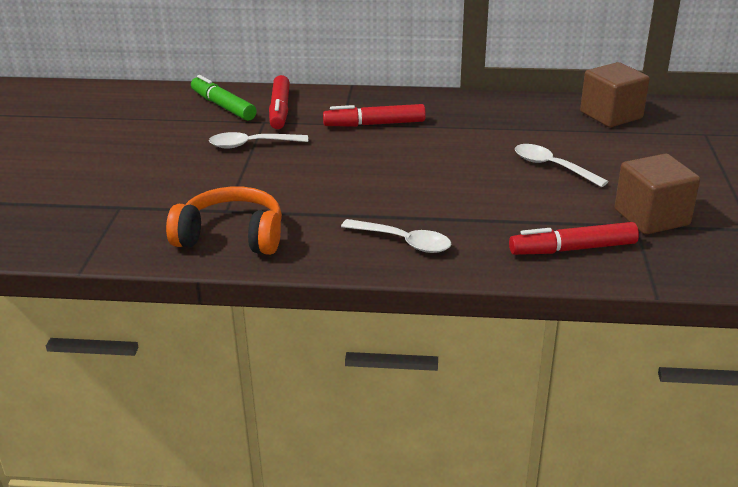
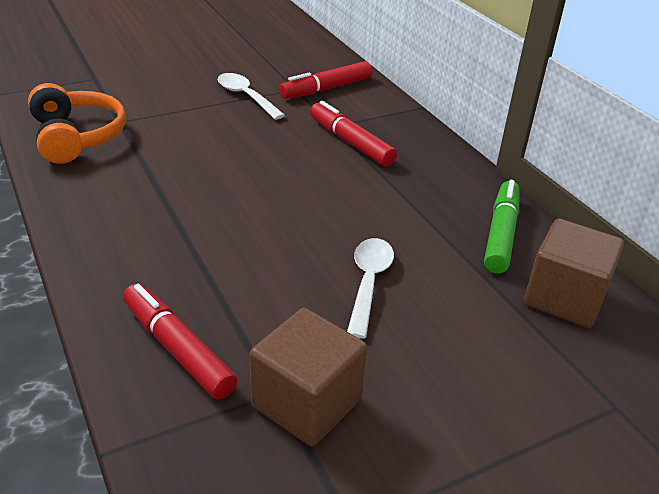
camera: 55 degrees right, 5 degrees up
(223, 106) = (304, 63): green marker -> green marker (501, 234)
(403, 242) = (121, 226): white spoon -> none

